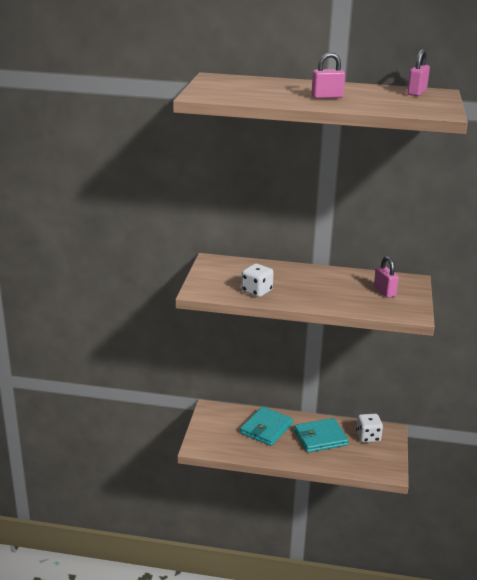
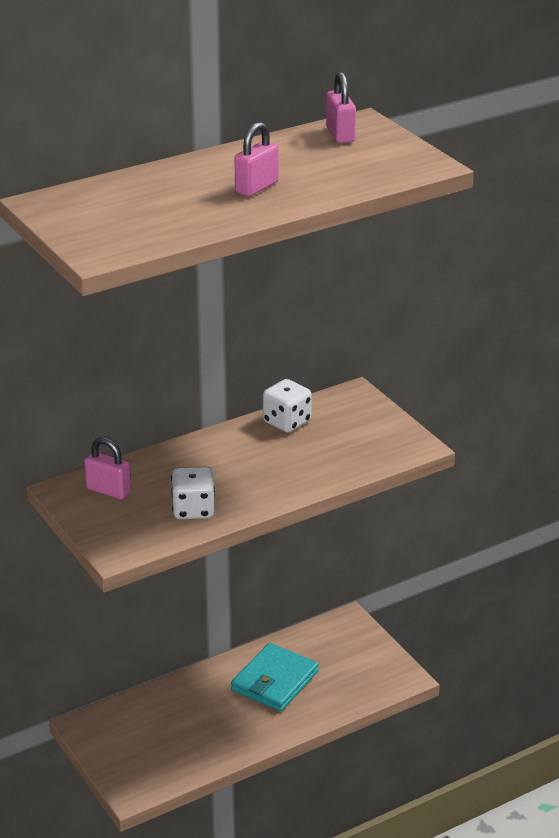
camera: 40 degrees left, 5 degrees up
(266, 428) = (193, 709): turquoise wallet -> none
(368, 437) = (329, 645): white dice -> white dice (287, 422)
(384, 292) = (344, 429): pink padlock -> pink padlock (108, 491)

